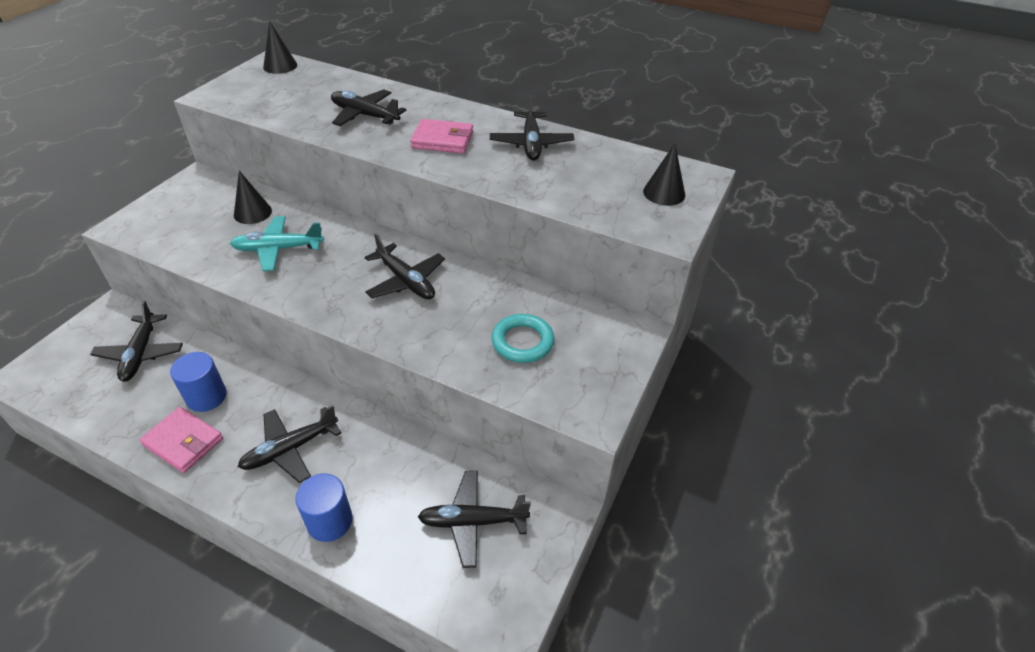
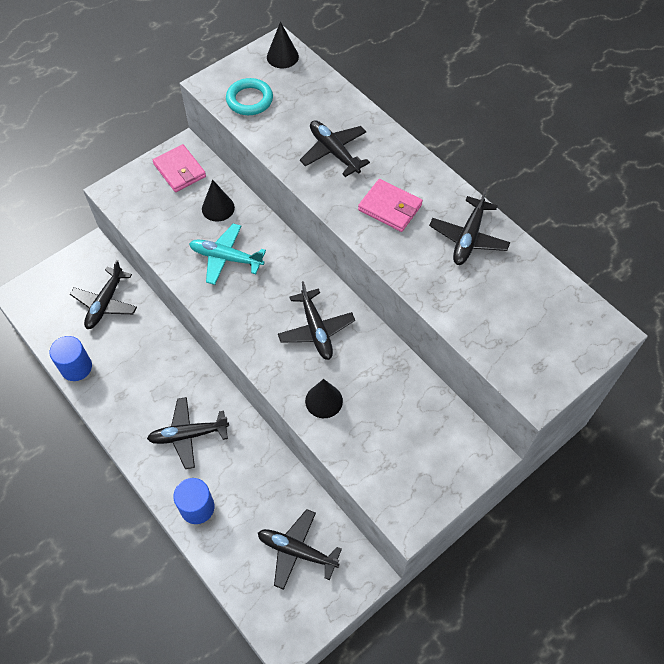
camera: 25 degrees right, 15 degrees up
(184, 442) = (117, 398): pink wallet -> pink wallet (180, 170)
(206, 396) = (142, 363): blue cylinder -> blue cylinder (76, 367)
(522, 342) = (384, 428): turquoise ring -> turquoise ring (249, 100)
(664, 193) = (559, 343): black cone -> black cone (324, 401)

